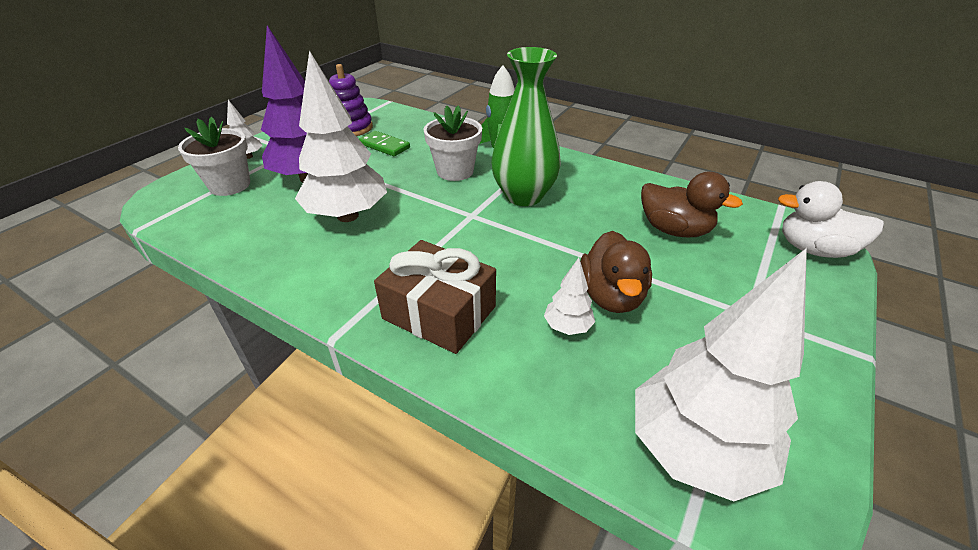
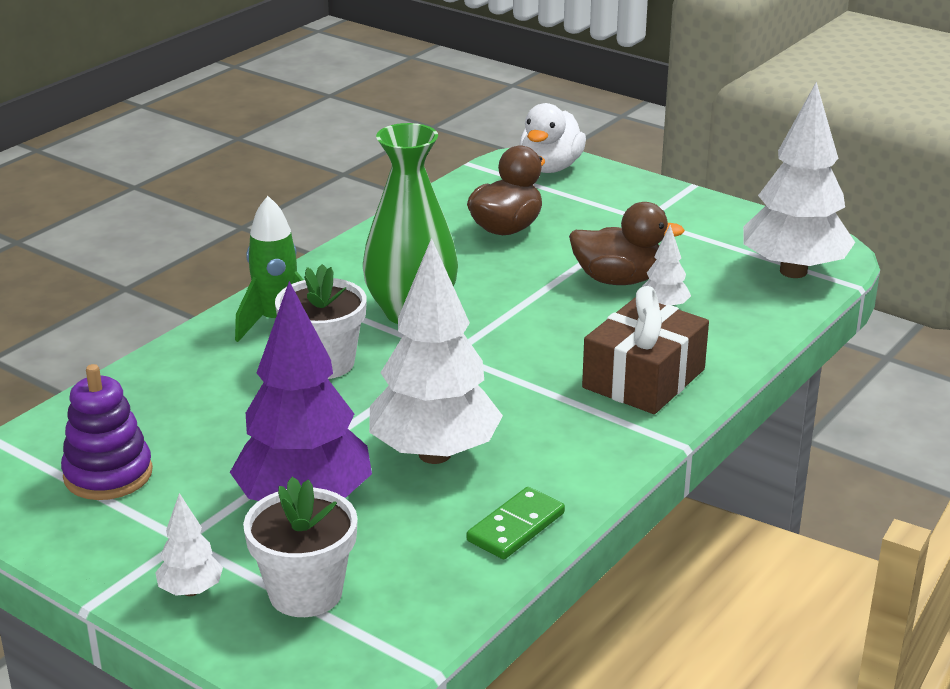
camera: 85 degrees left, 10 degrees down
(384, 146) = (207, 432): green domino -> green domino (516, 527)

